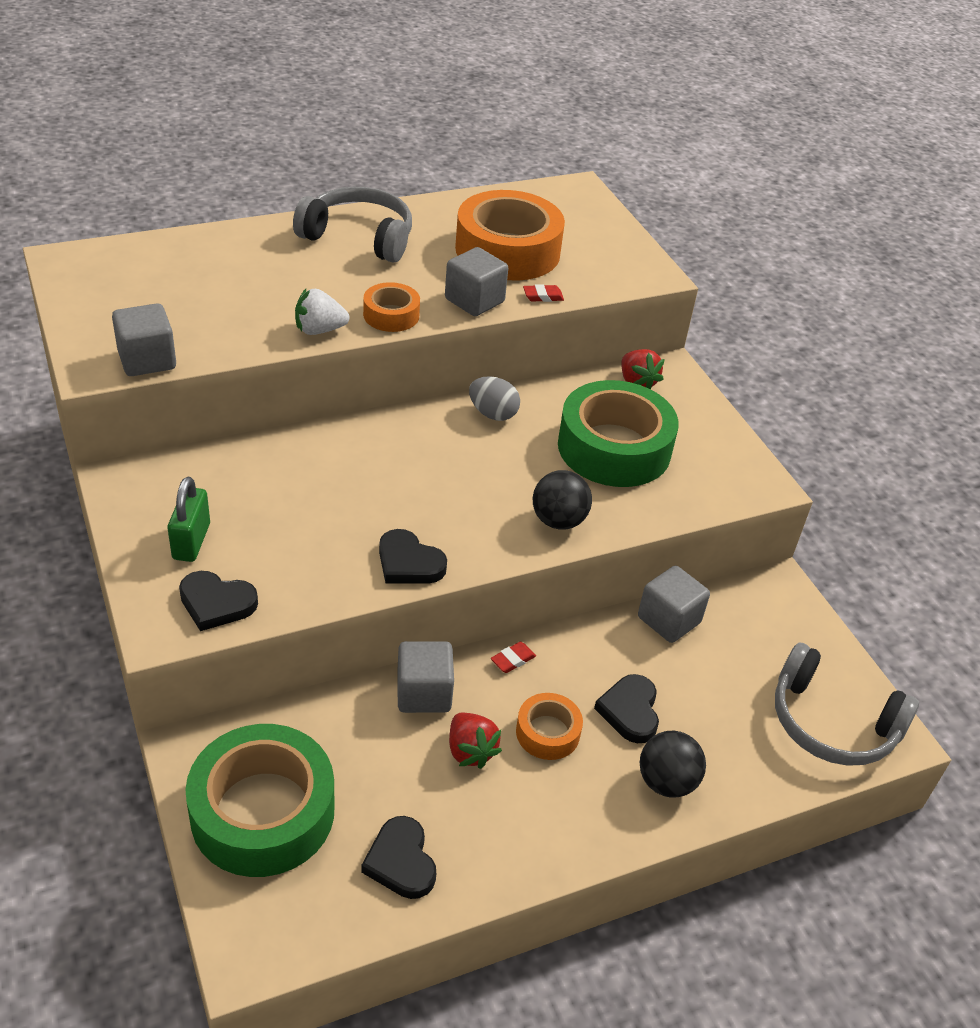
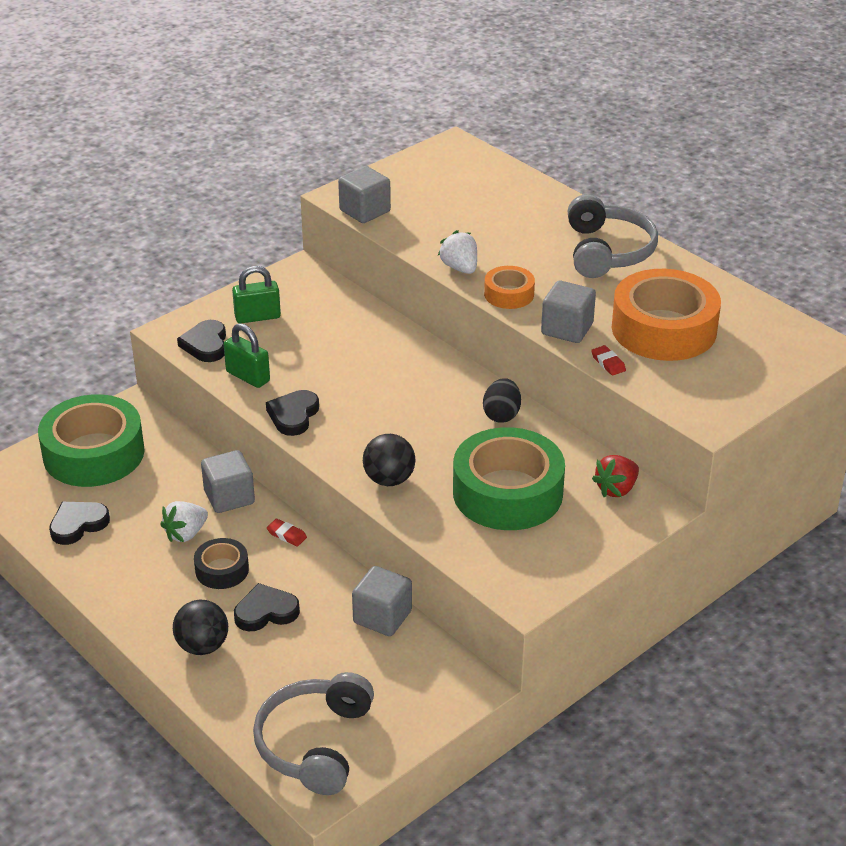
camera: 75 degrees right, 5 degrees down
(309, 582) = (248, 376): none -> green padlock
(470, 751) = (186, 534): red strawberry -> white strawberry
(492, 414) = (501, 415): grey egg -> black egg
(547, 732) = (222, 570): orange tape -> black tape

